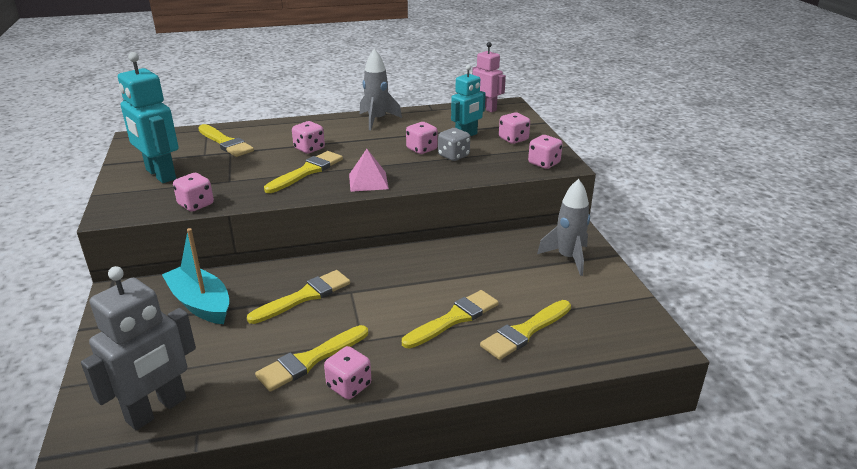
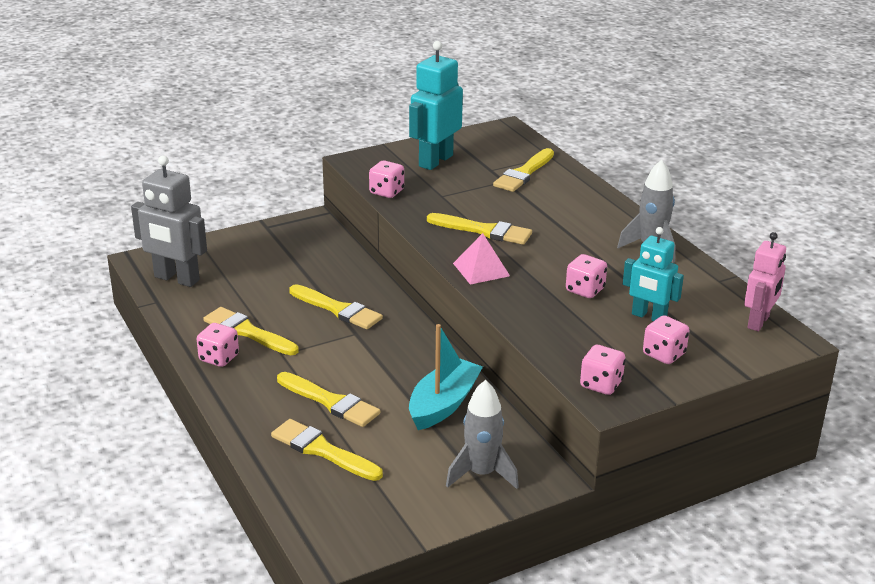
camera: 75 degrees right, 0 degrees up
(201, 303) = (309, 261): turquoise boat -> turquoise boat (443, 404)
(309, 149) = (540, 221): pink dice -> none
(453, 156) = (580, 314): grey dice -> none

